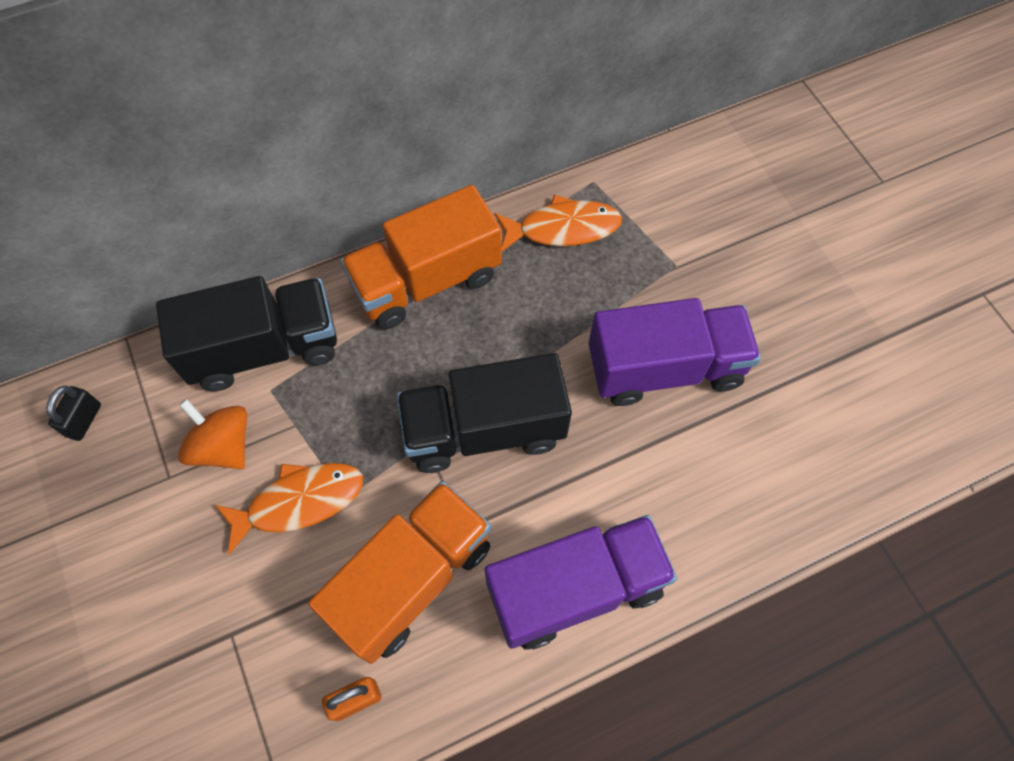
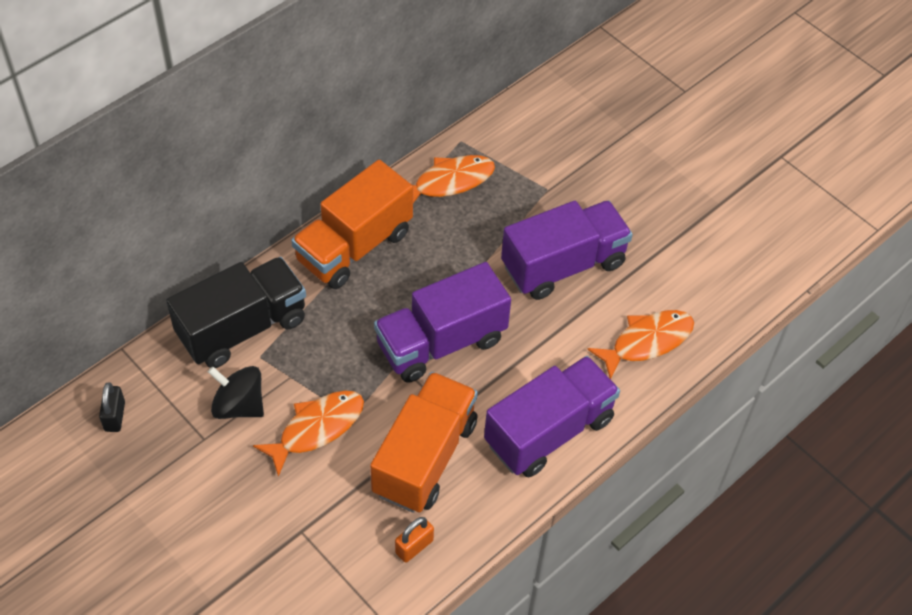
camera: 20 degrees left, 10 degrees down
(223, 446) = (239, 405): orange spinning top -> black spinning top
(484, 429) = (441, 342): black truck -> purple truck
(738, 500) = (647, 342): none -> orange fish

